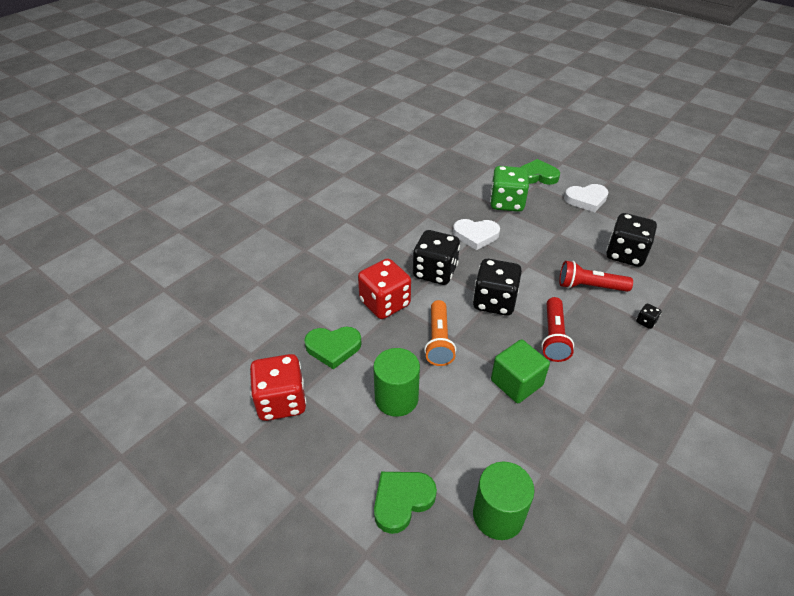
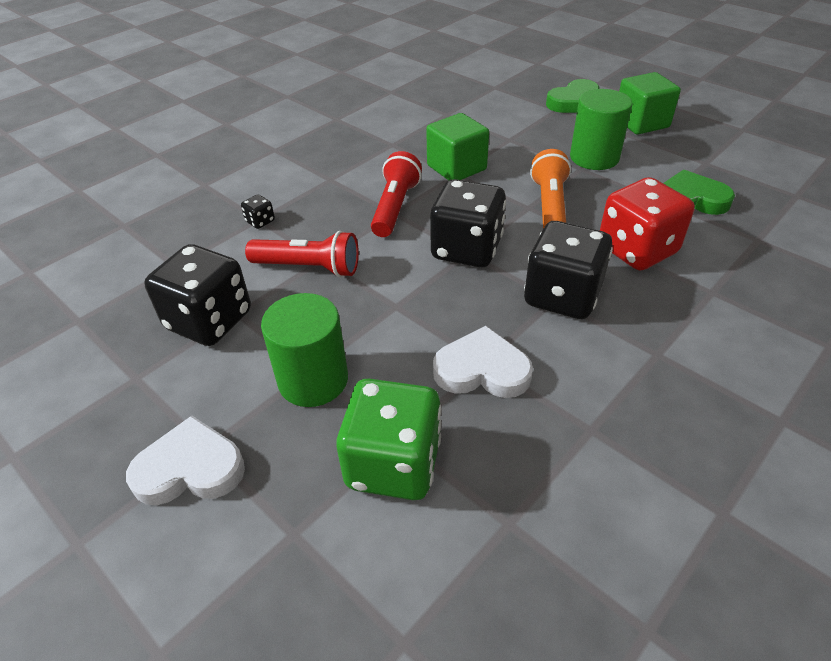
camera: 175 degrees left, 0 degrees up
(281, 401) = (724, 156): red dice -> none
(339, 457) = (641, 123): none -> green cube
(498, 515) = (493, 96): green cylinder -> green cylinder (313, 380)
(537, 176) = (271, 578): green heart -> none

